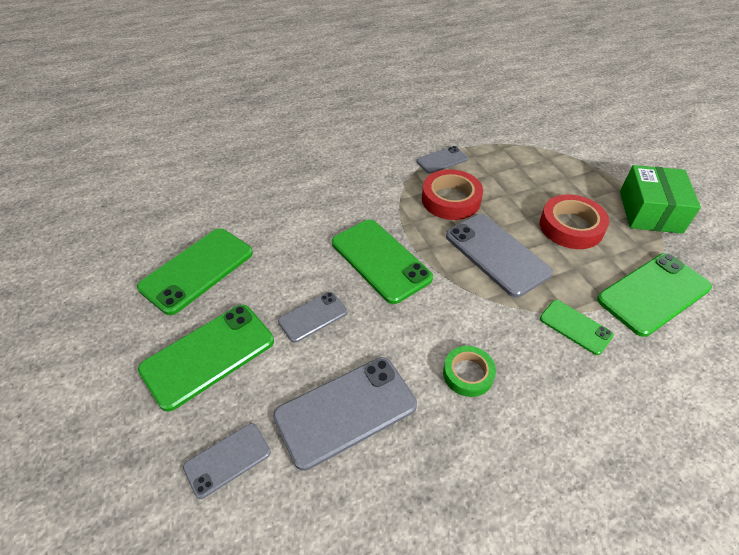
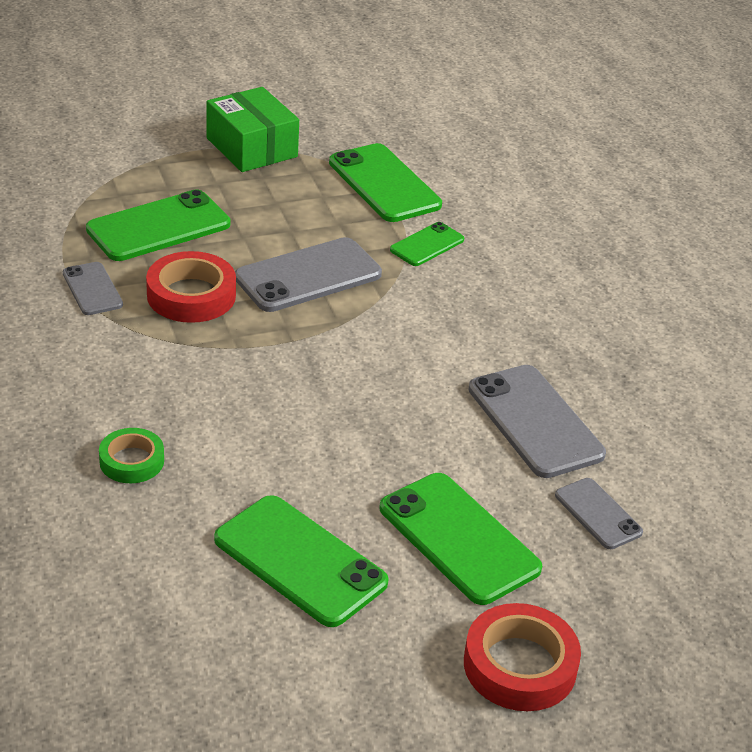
camera: 90 degrees left, 10 degrees down
(313, 317) = (400, 441): grey phone -> none
(380, 260) = (305, 374): green phone -> green phone (159, 227)
(468, 374) = (487, 328): green tape -> green tape (131, 461)
(571, 227) = (268, 210): red tape -> red tape (520, 665)
(650, 211) = (252, 147): green box -> green box turned 45 degrees clockwise

